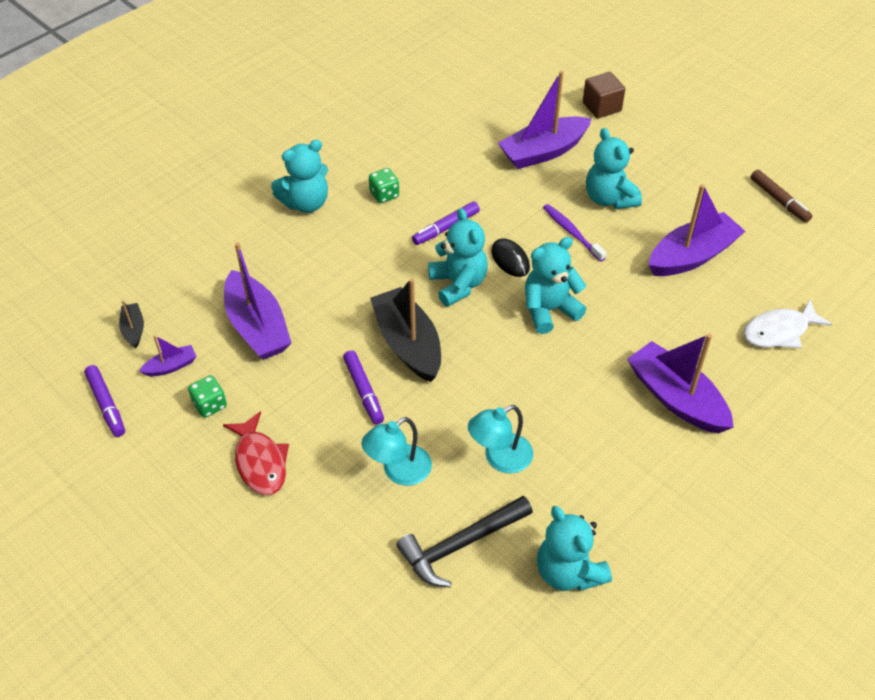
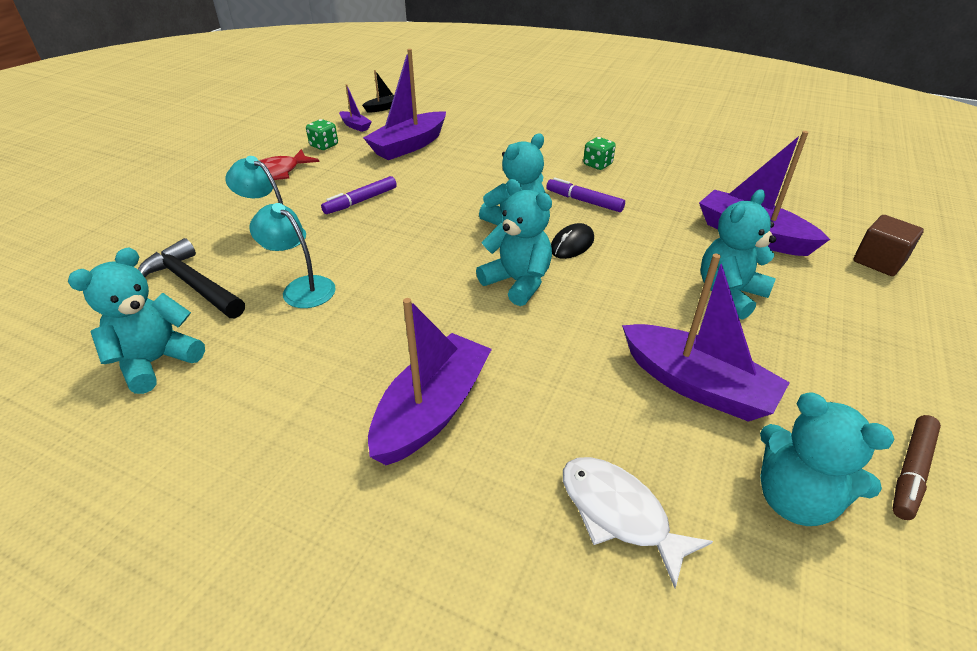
camera: 70 degrees right, 10 degrees down
(106, 404) = (313, 115): purple marker -> none
(306, 203) = (555, 136): turquoise teddy bear -> turquoise teddy bear (794, 499)
(408, 343) = (425, 211): black boat -> none
(572, 232) = (647, 277): purple toothbrush -> none

